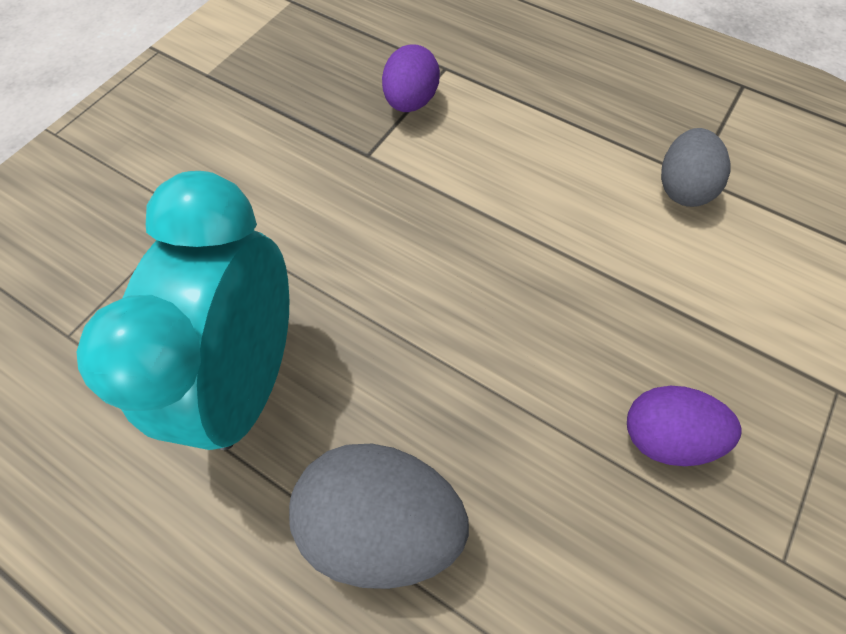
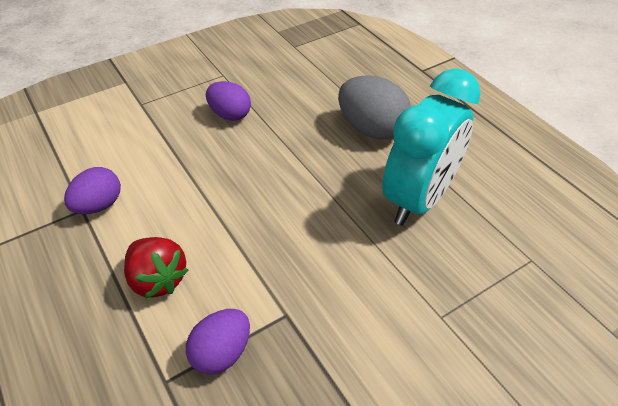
camera: 155 degrees left, 15 degrees down
(528, 137) = (158, 279): none -> red strawberry
(681, 188) = (99, 205): grey egg -> purple egg

